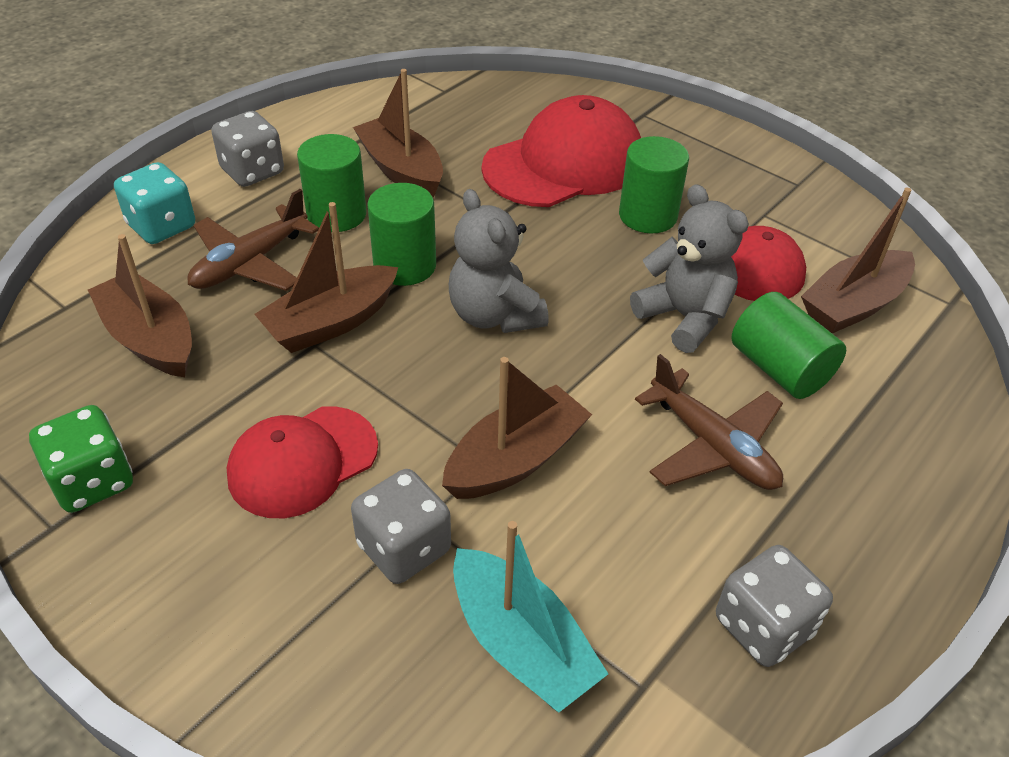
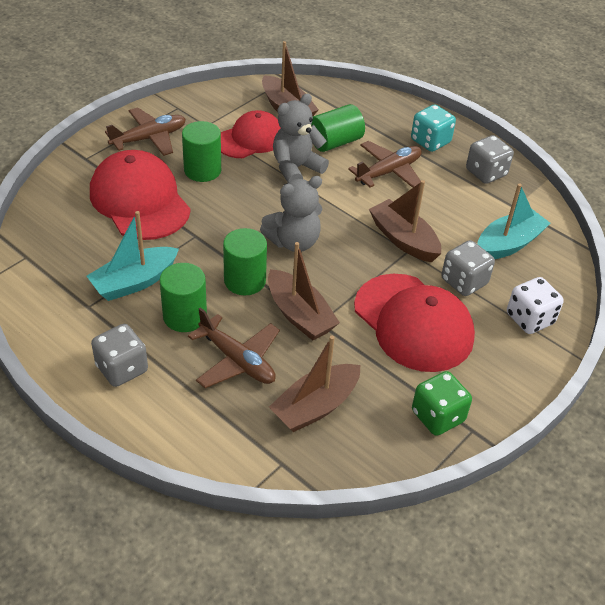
camera: 90 degrees left, 0 degrees up
(162, 226) = (189, 418): turquoise dice -> turquoise dice (430, 141)
(295, 656) = (529, 319): none -> white dice
(302, 461) = (413, 323): red cap -> red cap, size x1.52
(401, 170) = (134, 282): brown boat -> turquoise boat
(708, 162) = (149, 138): none -> brown plane

